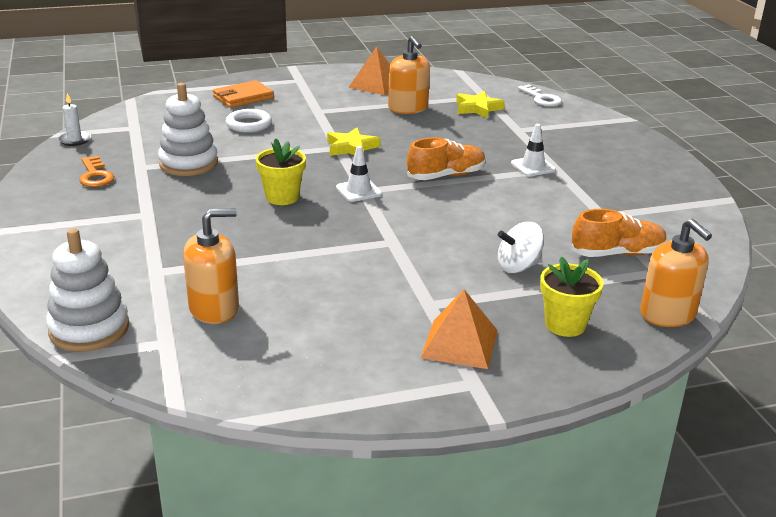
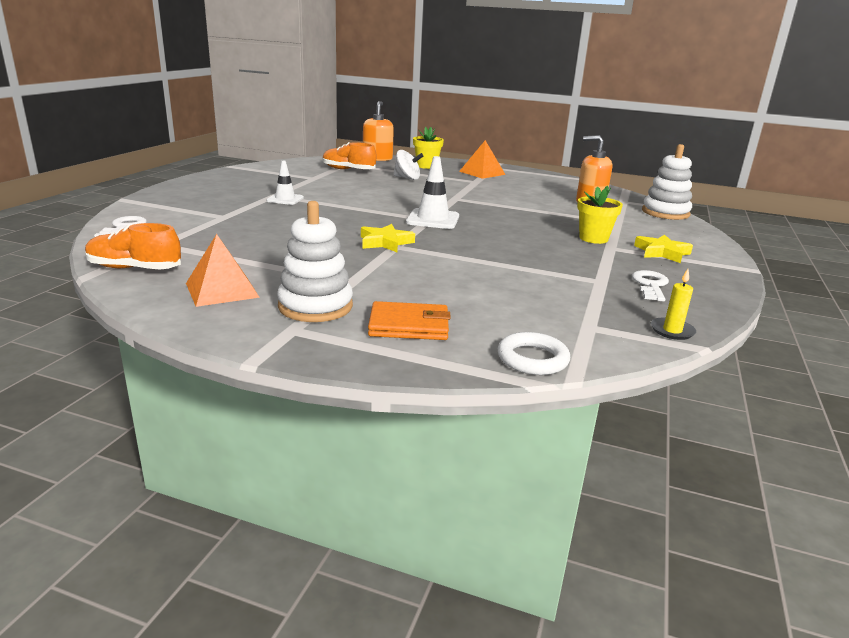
camera: 145 degrees left, 5 degrees down
(74, 140) = (672, 331): white candle -> yellow candle
(95, 176) = (650, 285): orange key -> white key
(188, 163) = (550, 270): white stacking toy -> white stacking toy (315, 306)
(249, 124) = (449, 288): white ring -> white ring (532, 359)
(282, 197) = (494, 230): yellow flower pot -> yellow flower pot (593, 238)
(358, 191) = (433, 219): white traffic cone -> white traffic cone, size x1.53
(408, 108) = (260, 256): orange soap dispenser -> none
(446, 176) = (355, 210): orange shoe -> orange shoe (134, 268)
(477, 108) = (201, 237): yellow star -> yellow star (662, 252)

